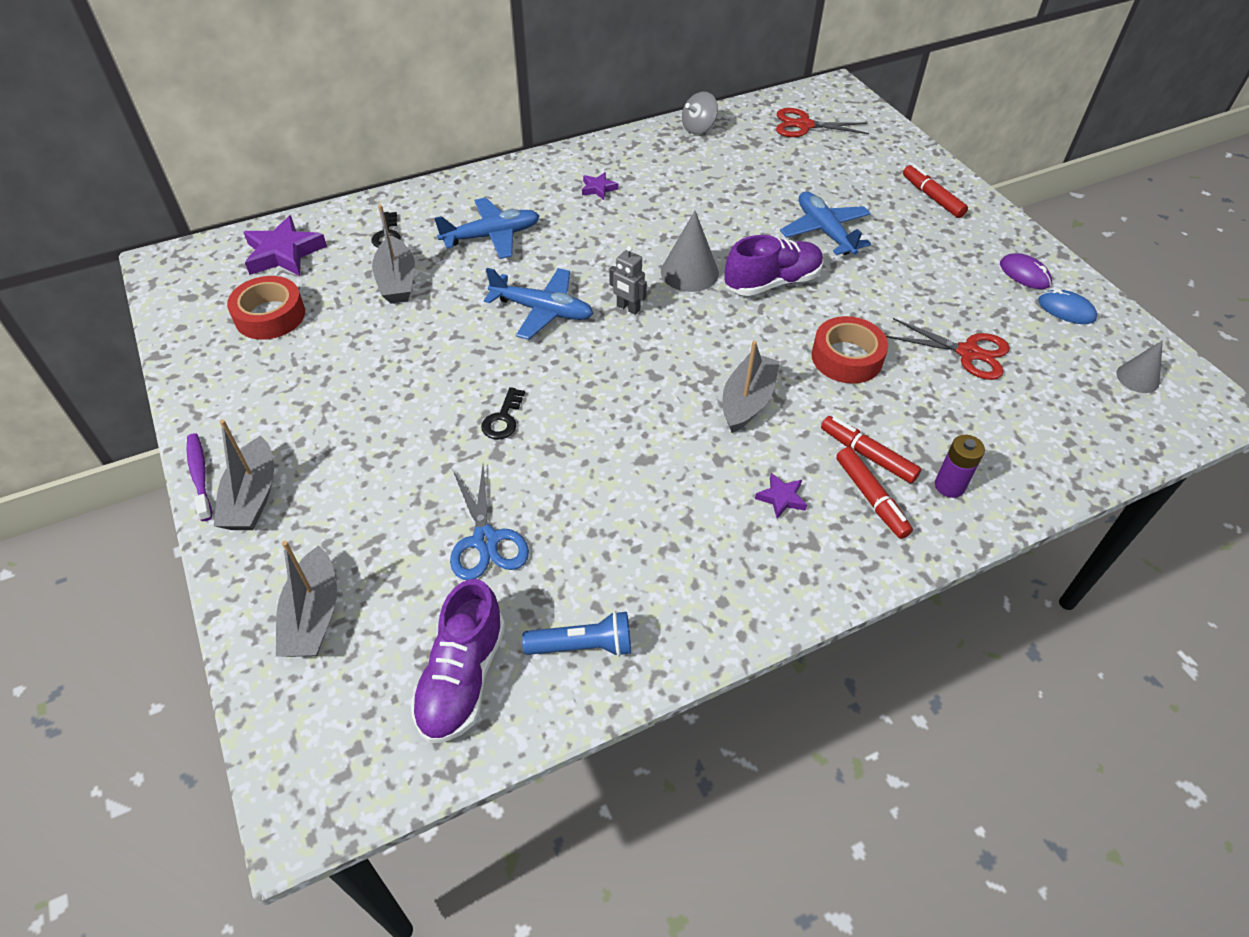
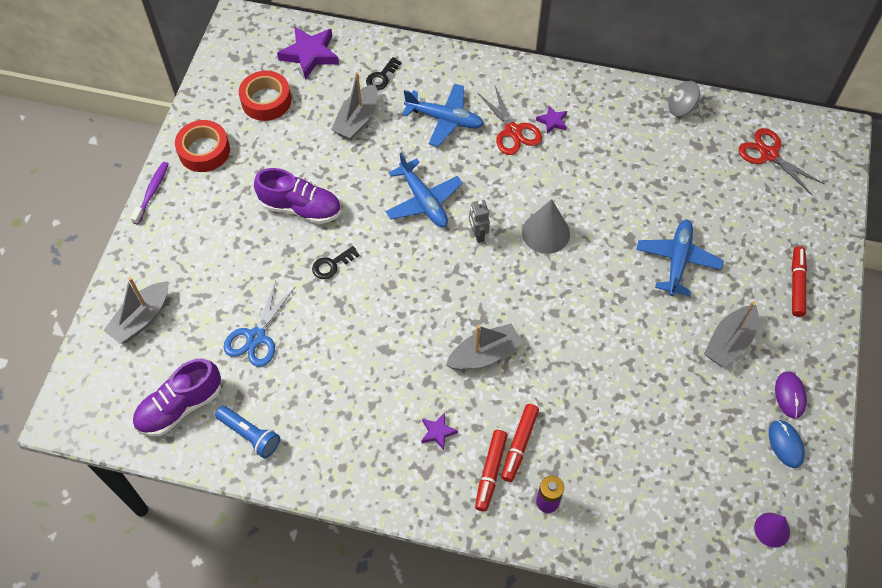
camera: 40 degrees right, 10 degrees up
(252, 497) = (166, 224): grey boat -> grey boat (729, 342)
(772, 282) = (593, 278): purple shoe -> purple shoe (301, 208)
(846, 358) = (582, 369): red tape -> red tape (204, 151)
(867, 455) = (519, 444): red marker -> red marker turned 150 degrees counterclockwise
(968, 352) = (670, 424): red scissors -> red scissors (513, 131)
(1137, 378) = (772, 529): grey cone -> purple cone

